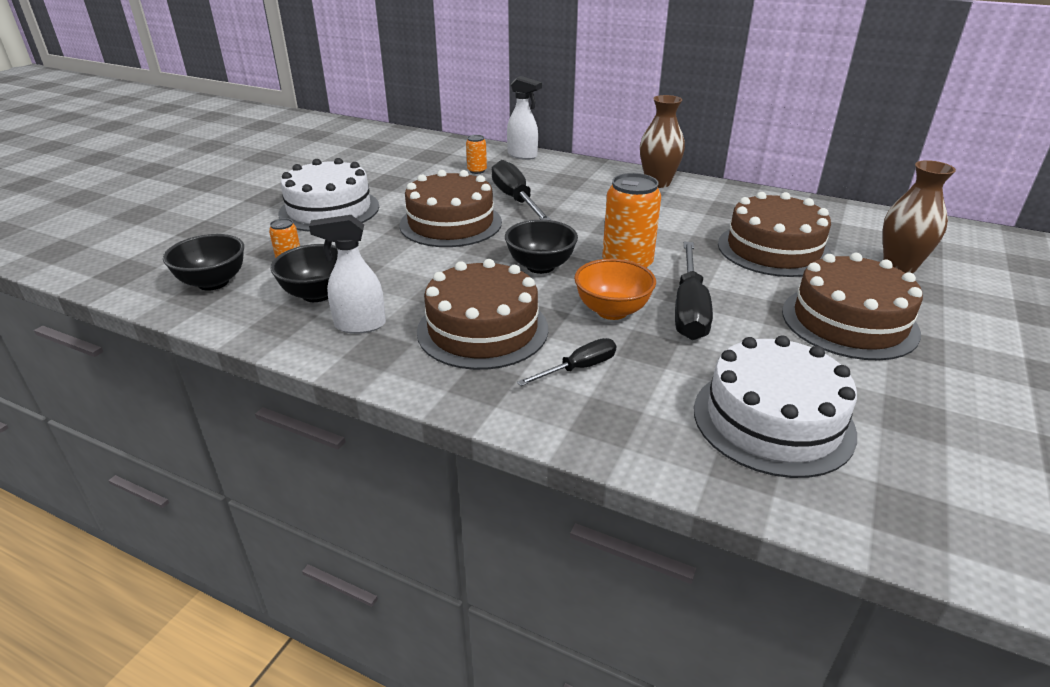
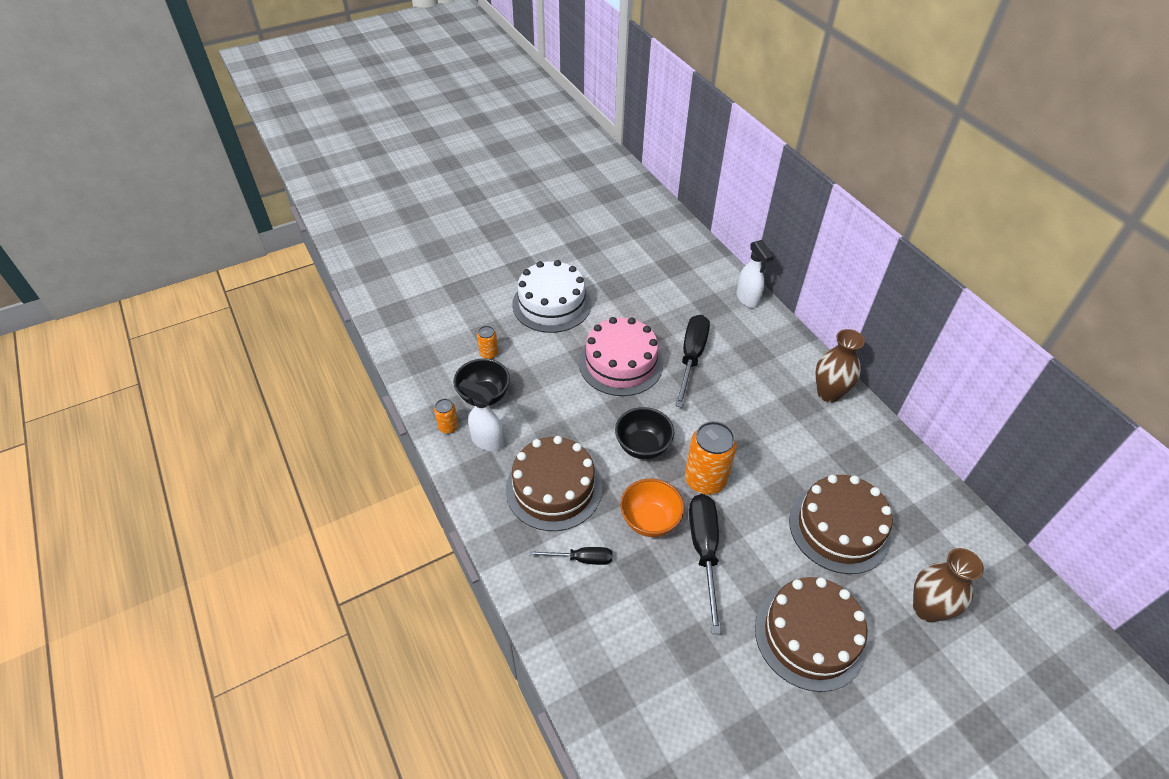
camera: 35 degrees right, 15 degrees up
(213, 282) = (434, 351): black bowl -> none
(451, 223) = (620, 363): brown cake -> pink cake
(477, 171) = (693, 303): orange can -> orange can (448, 427)
(689, 309) = (704, 551): black screwdriver -> black screwdriver turned 135 degrees clockwise
(773, 420) = (657, 678): white cake -> none

